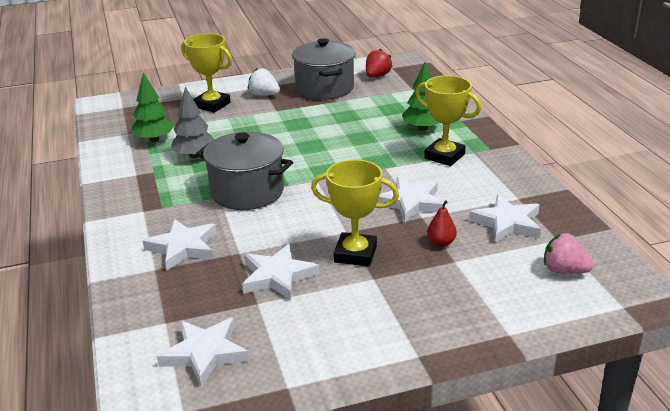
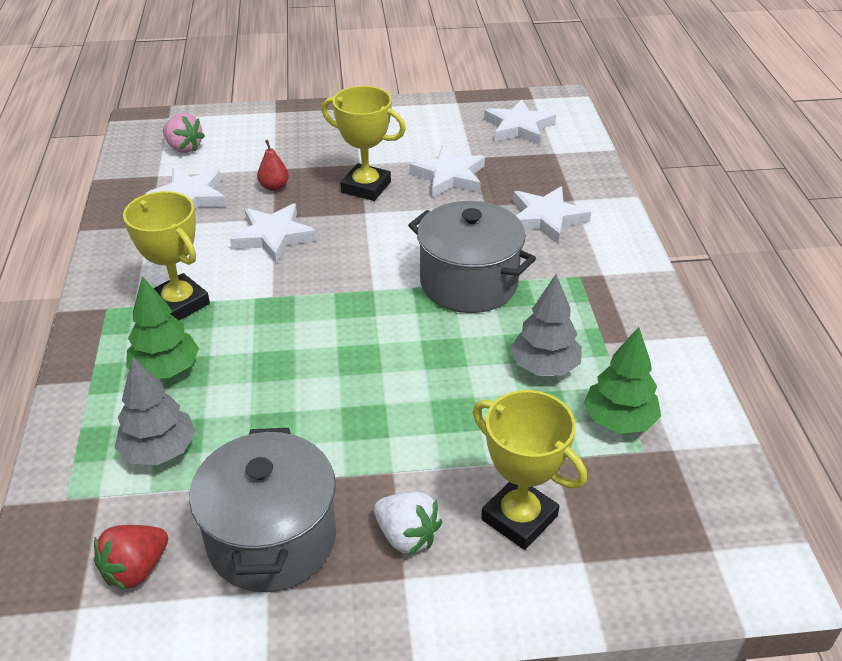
camera: 170 degrees left, 10 degrees up
(397, 103) = (159, 451): none -> grey tree

